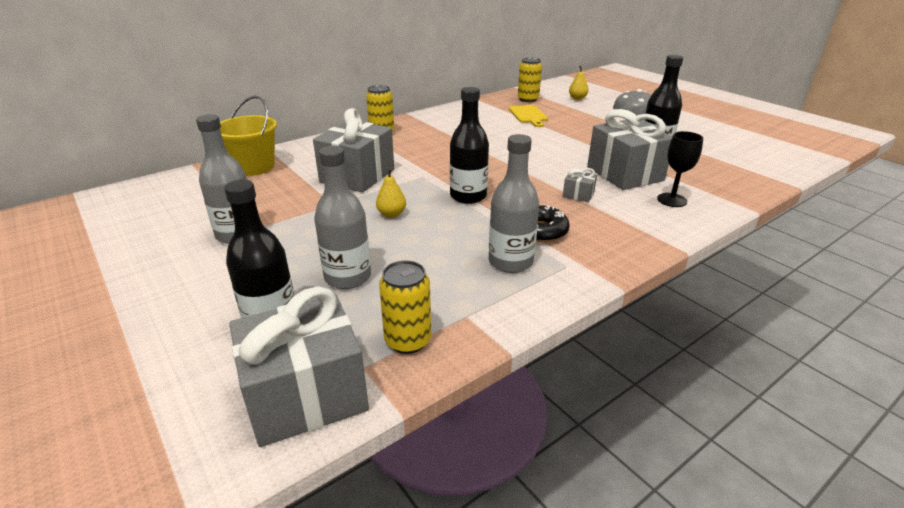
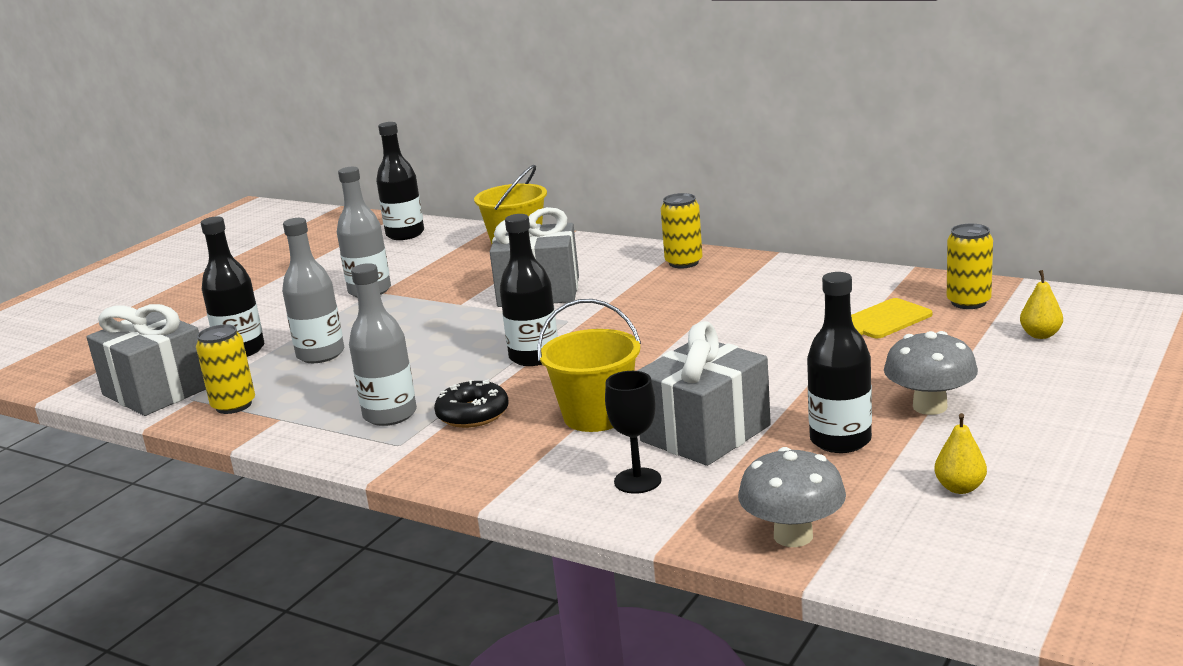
camera: 70 degrees right, 10 degrees down
(131, 200) = (405, 234): none -> black bottle
(391, 214) = (457, 334): yellow pear -> yellow pear (960, 488)
(578, 195) = (596, 416): grey gift -> yellow bucket
(748, 179) = (793, 536): none -> grey mushroom

